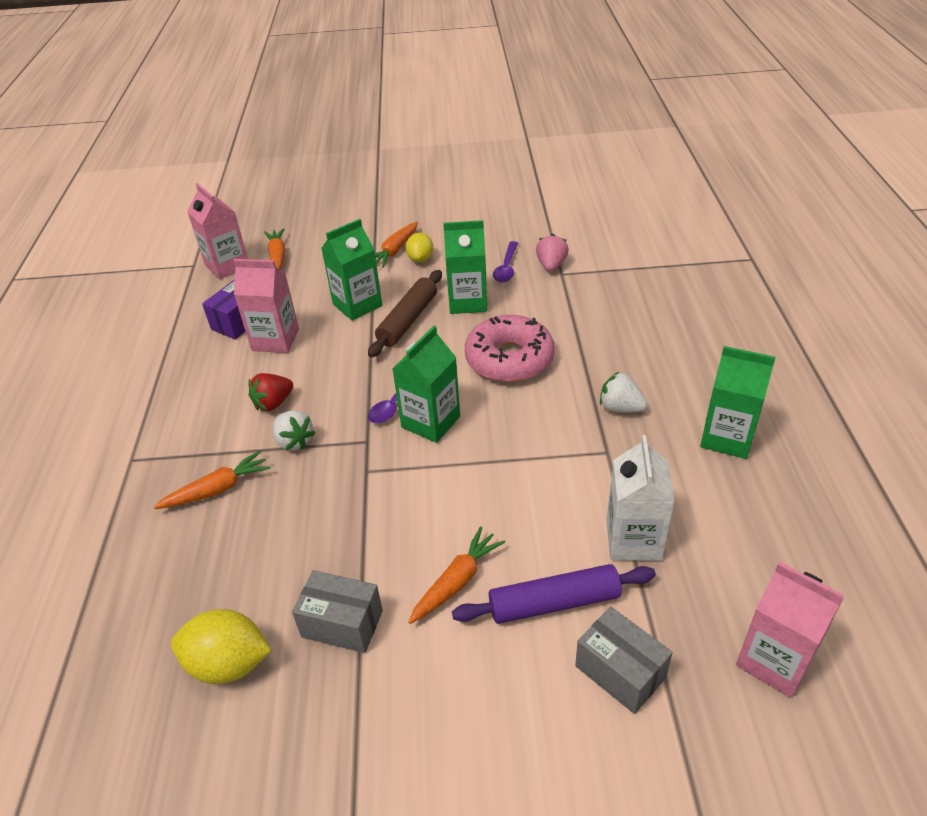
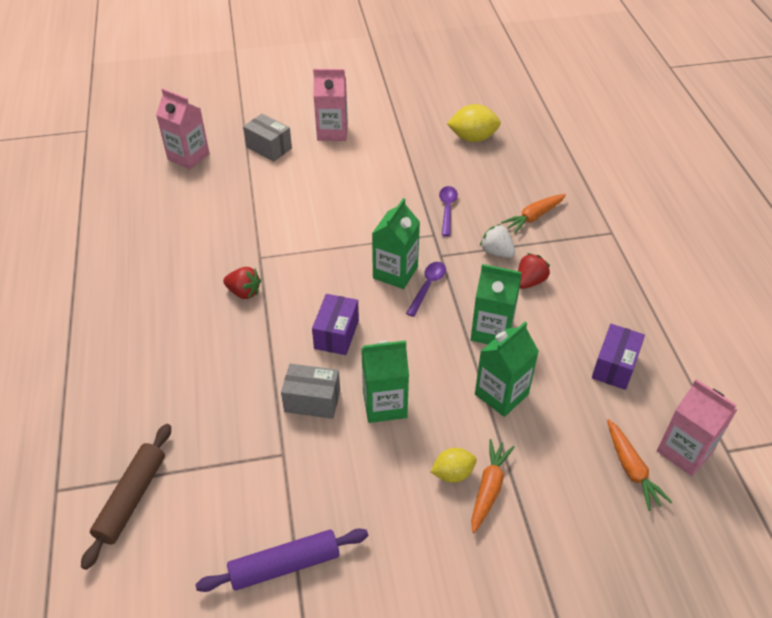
camera: 170 degrees right, 5 degrees up
(275, 340) = (564, 345): pink carton -> pink carton (332, 132)
(342, 623) = (419, 156): grey box -> grey box (312, 401)
(408, 320) = (441, 376): brown rolling pin -> brown rolling pin (131, 498)
(420, 259) = (453, 473): yellow lemon -> yellow lemon turned 75 degrees clockwise
(456, 581) = (358, 178): orange carrot -> none
(506, 268) = (347, 461): purple spoon -> purple spoon (447, 209)
(509, 359) = (336, 334): pink donut -> purple box
(551, 265) = (294, 467): pink strawberry -> none
(554, 602) = (302, 172): purple rolling pin -> purple rolling pin (285, 565)
(620, 408) = (244, 292): white strawberry -> red strawberry
(633, 540) = (251, 204): white carton -> none
(727, 438) = (168, 272): green carton -> green carton (492, 331)

